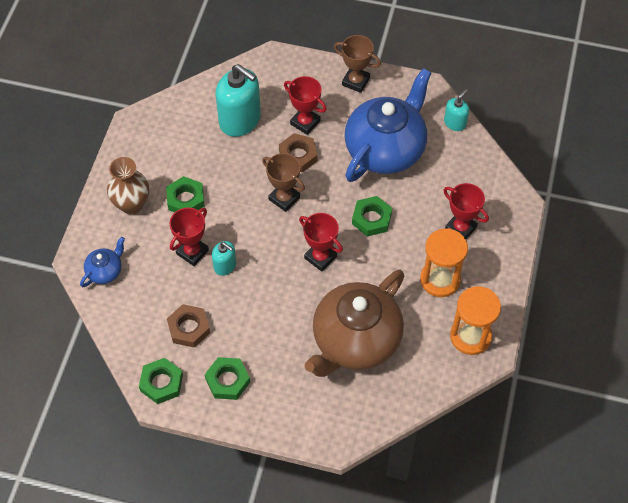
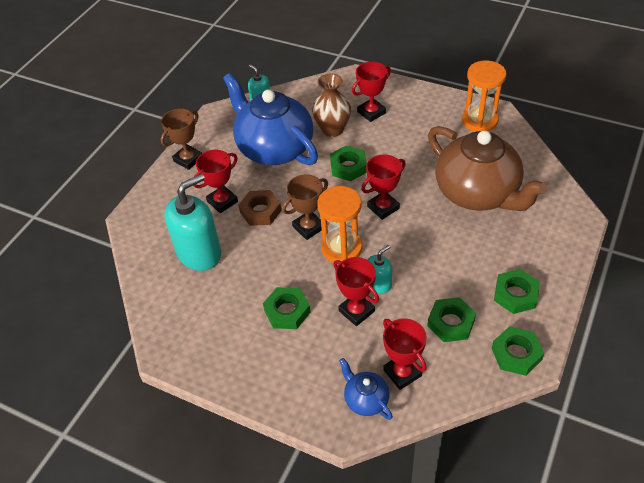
camera: 75 degrees left, 10 degrees down
(132, 204) = (280, 365): brown vase -> brown vase (332, 130)
(133, 295) = (402, 373): none -> red trophy
(189, 328) = (451, 323): brown nut -> green nut
(440, 280) = (421, 131): orange hourglass -> orange hourglass (341, 248)

